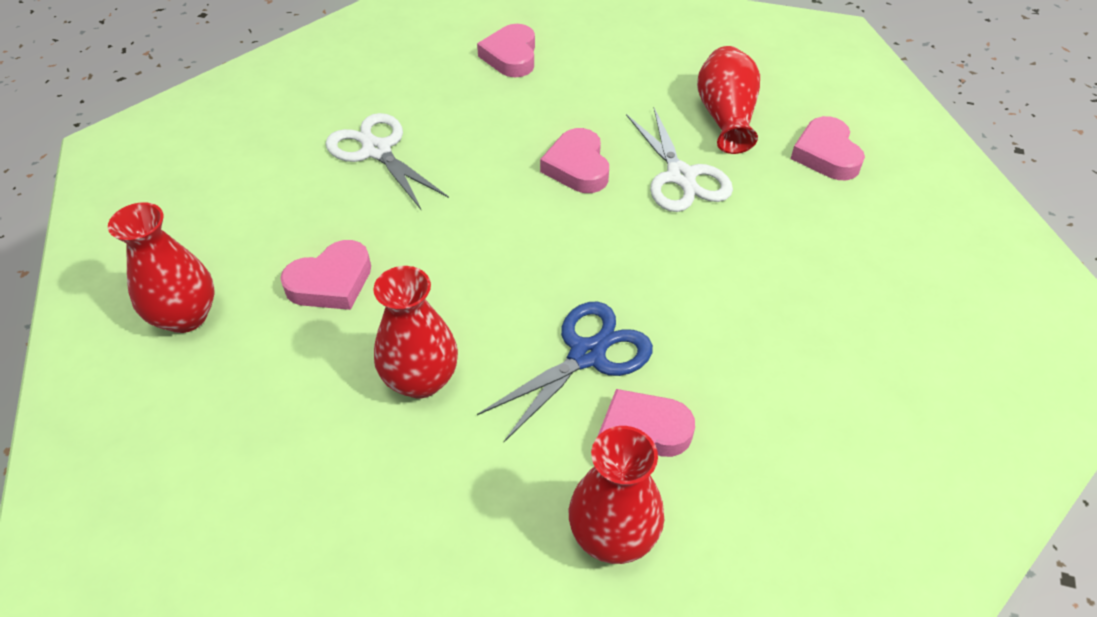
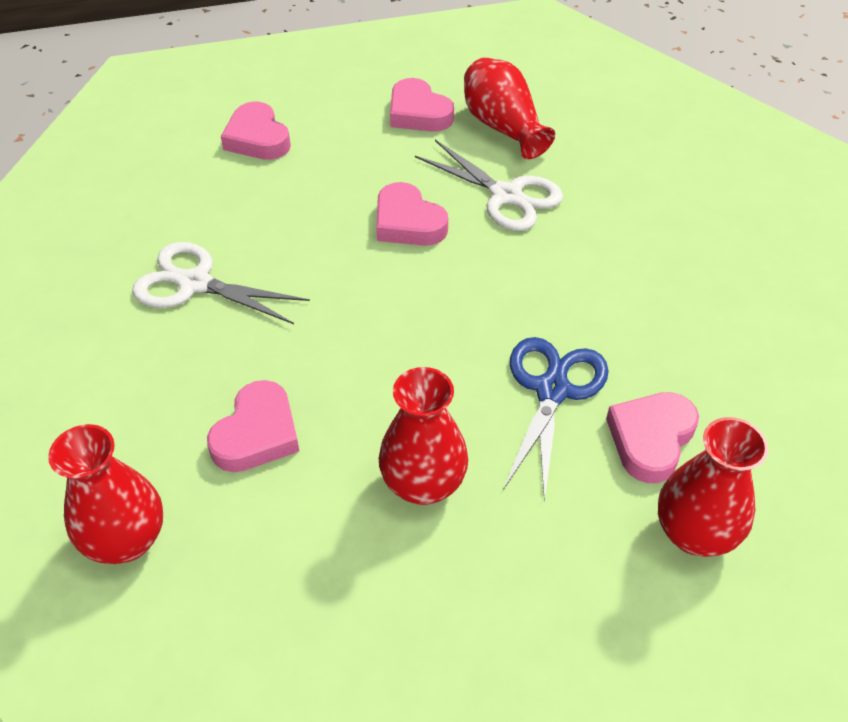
camera: 30 degrees left, 0 degrees up
(826, 154) = (609, 130): pink heart -> pink heart (418, 113)

